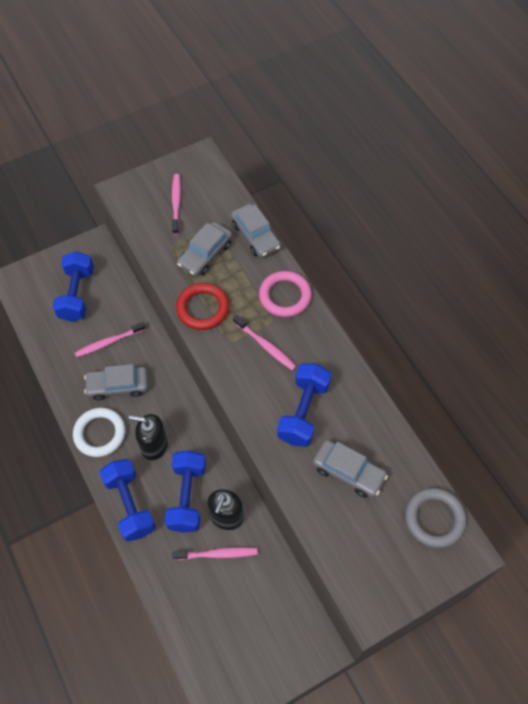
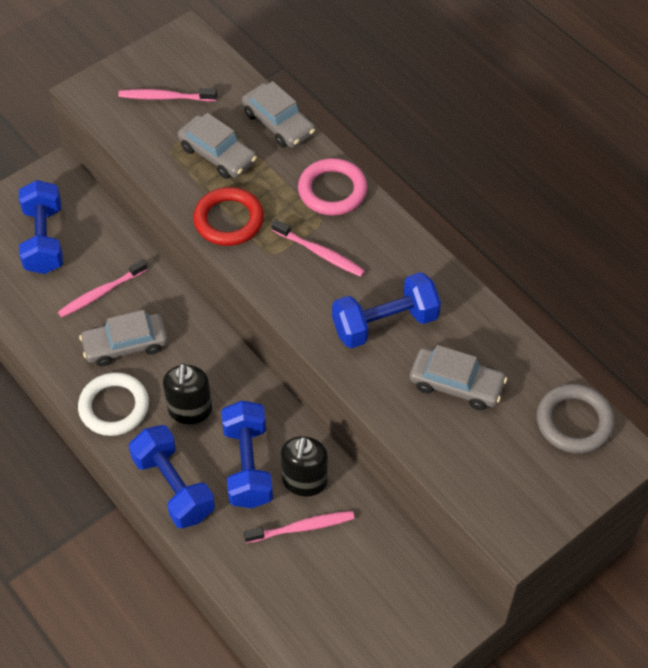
camera: 10 degrees left, 5 degrees down
(154, 445) = (190, 410): black soap dispenser -> black soap dispenser turned 90 degrees counterclockwise
(176, 203) = (165, 97): pink toothbrush -> pink toothbrush turned 75 degrees counterclockwise
(205, 254) = (217, 154): grey car -> grey car turned 75 degrees counterclockwise
(303, 412) = (385, 323): blue dumbbell -> blue dumbbell turned 60 degrees clockwise

